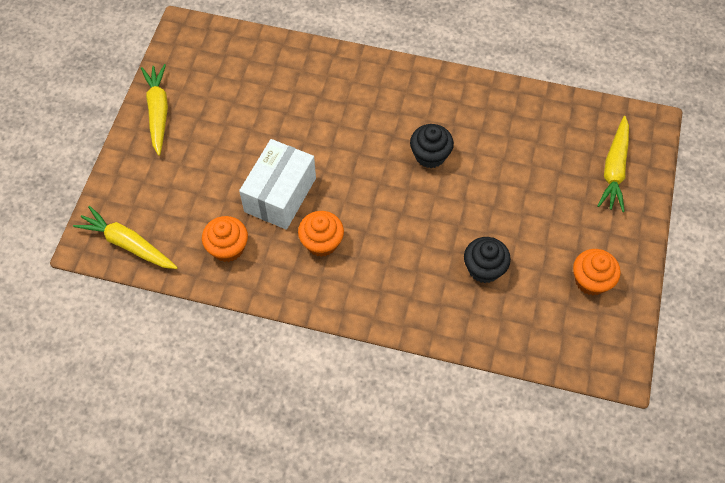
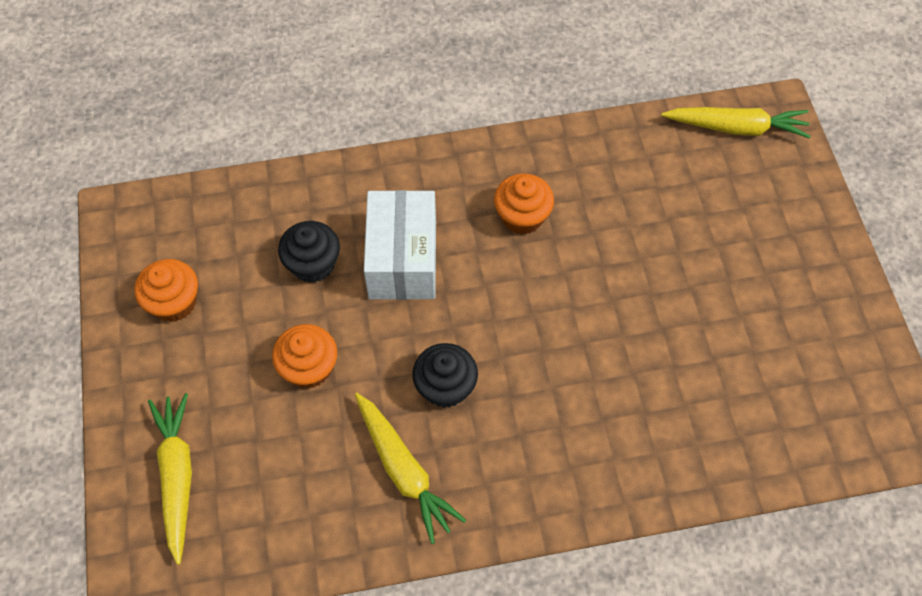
camera: 155 degrees right, 0 degrees up
(158, 112) = (836, 294): yellow carrot -> yellow carrot (404, 470)
(228, 248) = (625, 168): orange cupcake -> orange cupcake (309, 368)
(280, 195) = (607, 252): white box -> white box (403, 259)

